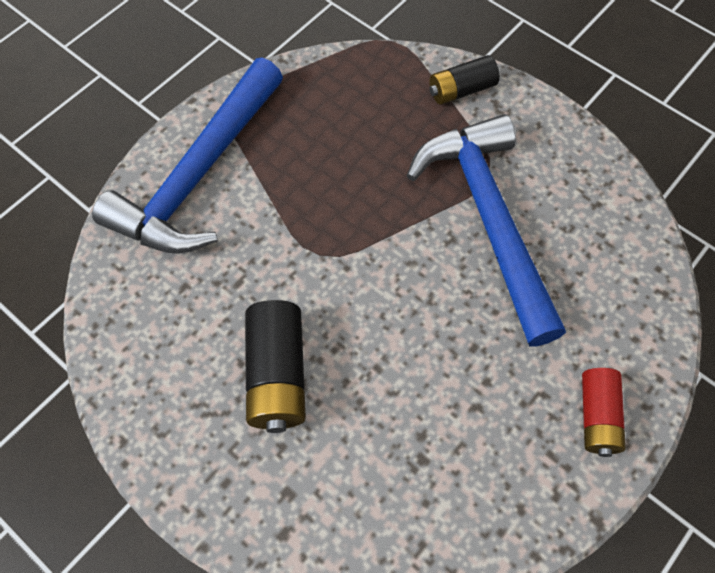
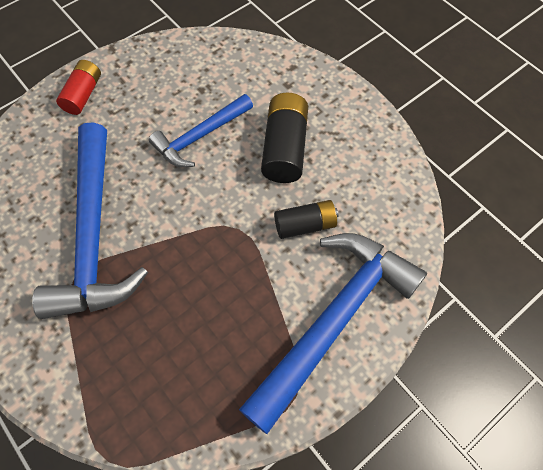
camera: 170 degrees left, 0 degrees up
(400, 374) = (200, 136): none -> blue hammer
(461, 90) = (60, 376): black battery -> black battery (305, 225)

